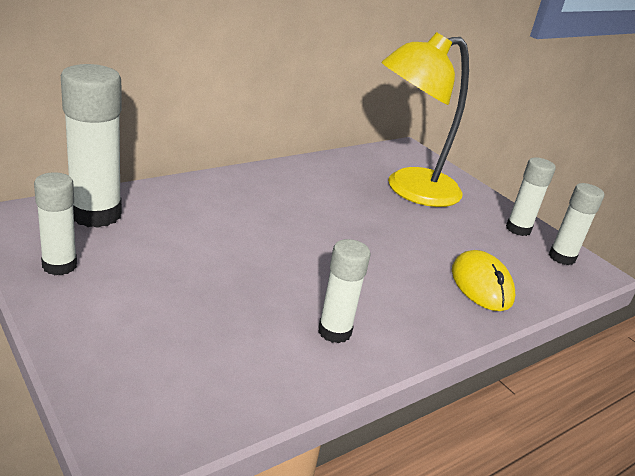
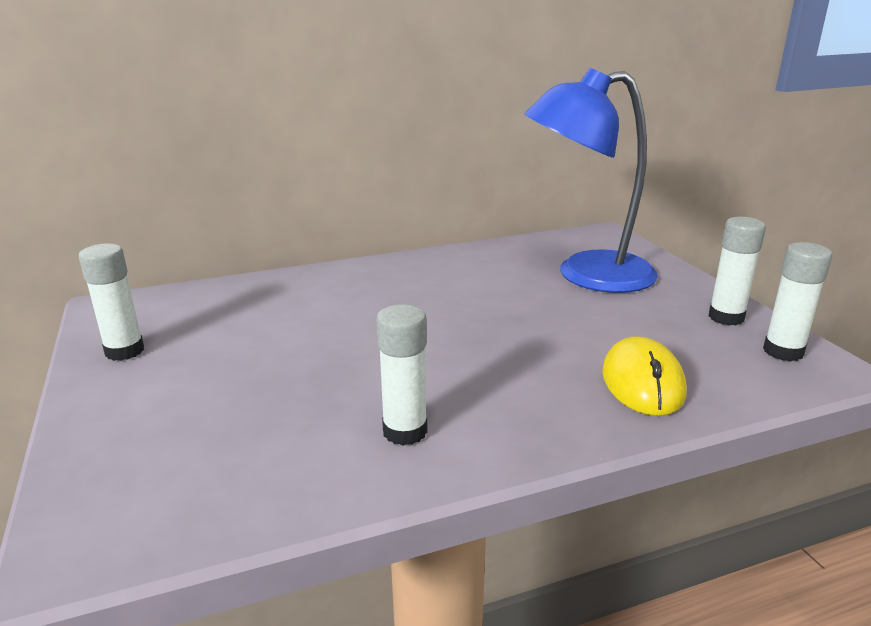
camera: 20 degrees right, 5 degrees down
(96, 214) = (195, 302): white glue stick -> none
(410, 190) = (586, 275): yellow lamp -> blue lamp

